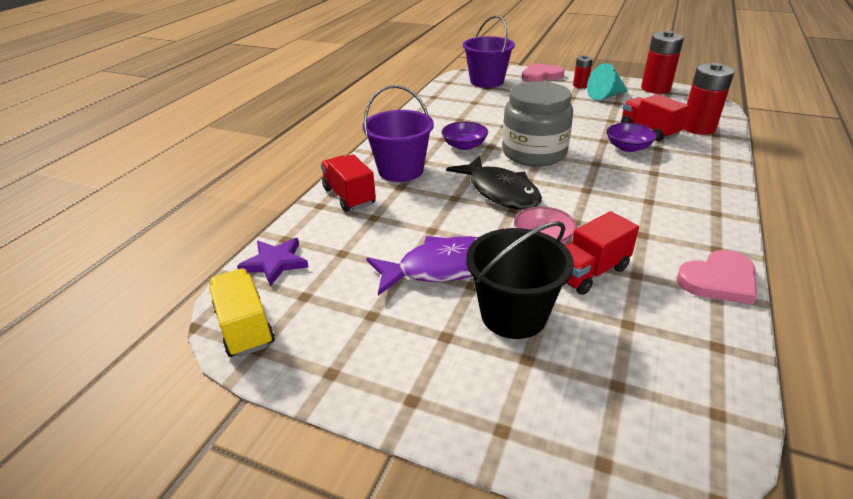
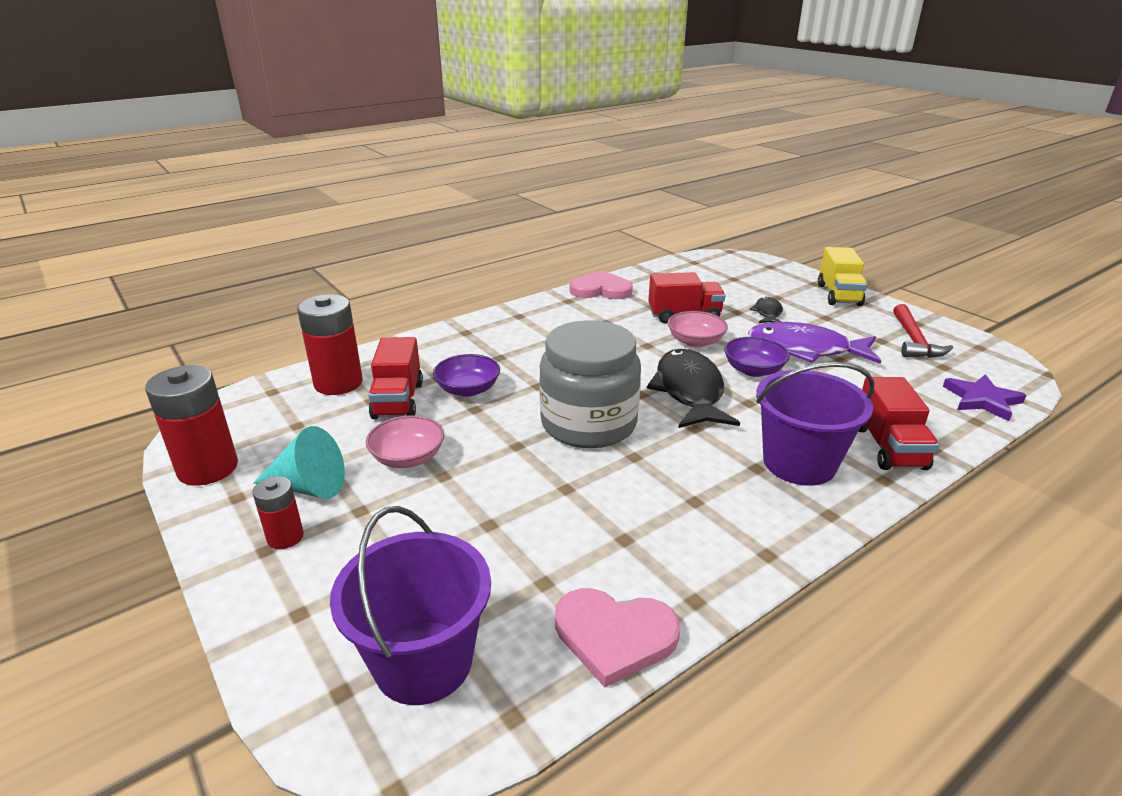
camera: 150 degrees left, 5 degrees down
(245, 327) = (997, 361): yellow truck -> yellow truck (838, 295)
(335, 330) = (914, 340): none -> red hammer
(464, 145) = (671, 472): purple bowl -> purple bowl (753, 370)
(513, 315) = (767, 313): black bucket -> black fish
(541, 76) = (283, 618): pink heart -> pink heart (614, 636)
(590, 114) = (408, 458): none -> pink bowl

